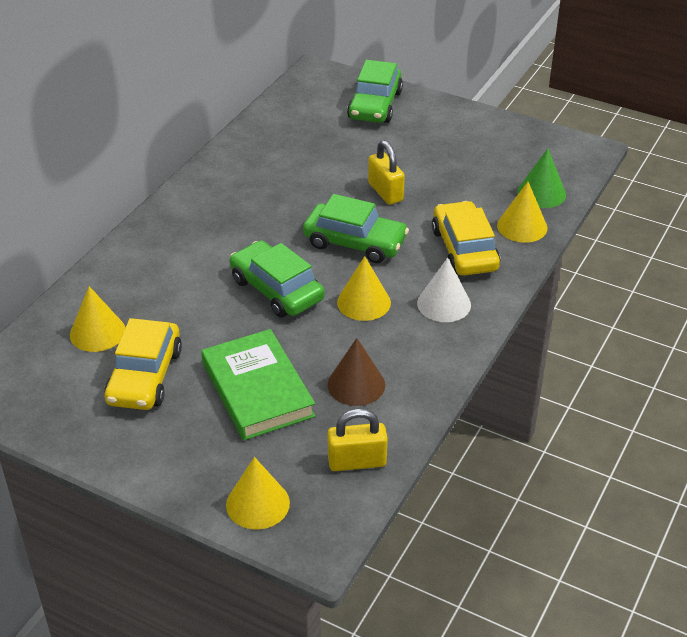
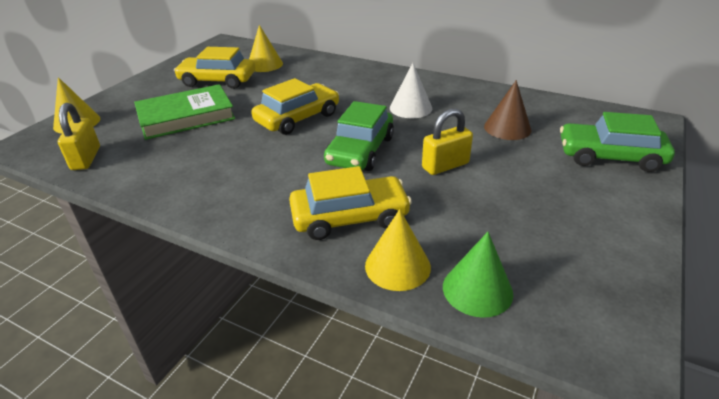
camera: 90 degrees right, 5 degrees down
(276, 289) = (297, 118): green car -> yellow car
(356, 384) = (171, 156): brown cone -> brown cone (507, 128)
(363, 302) = (273, 157): yellow cone -> none
(444, 304) = (261, 202): white cone -> white cone (410, 108)

